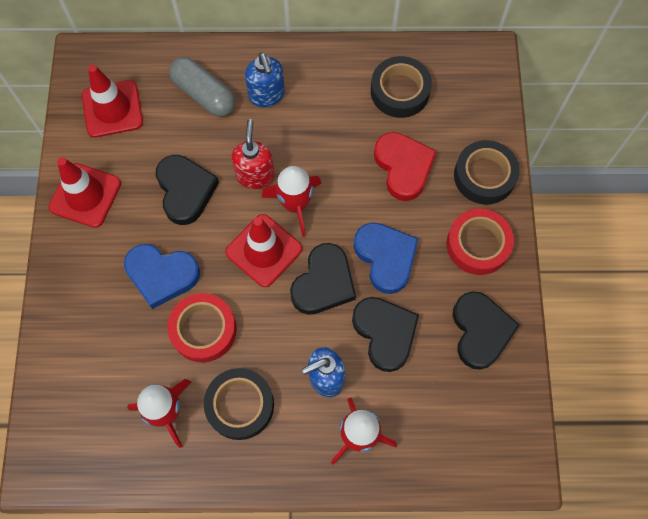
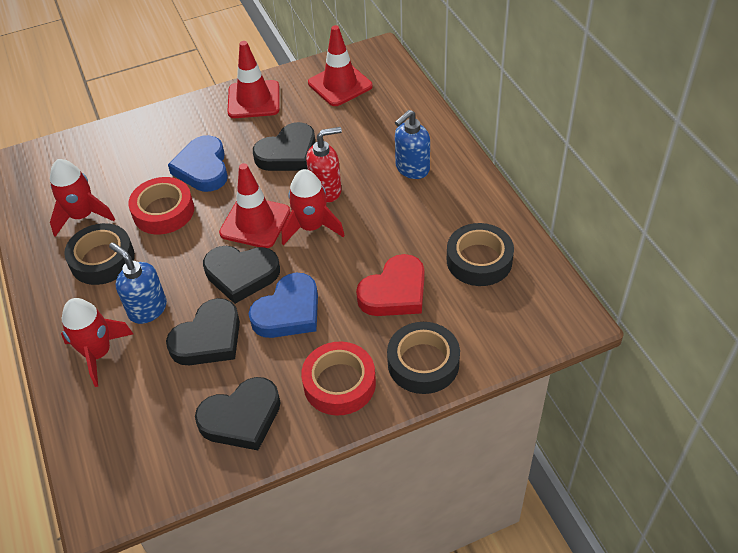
camera: 70 degrees right, 20 degrees down
(204, 94) = (387, 130): grey capsule -> none

